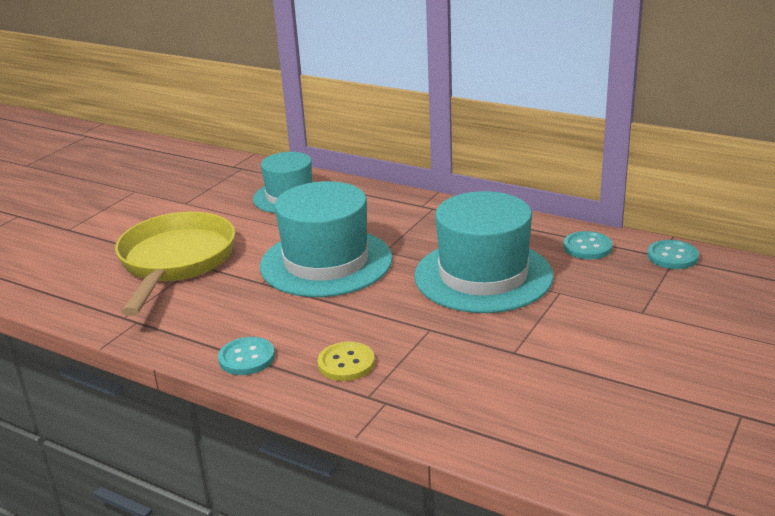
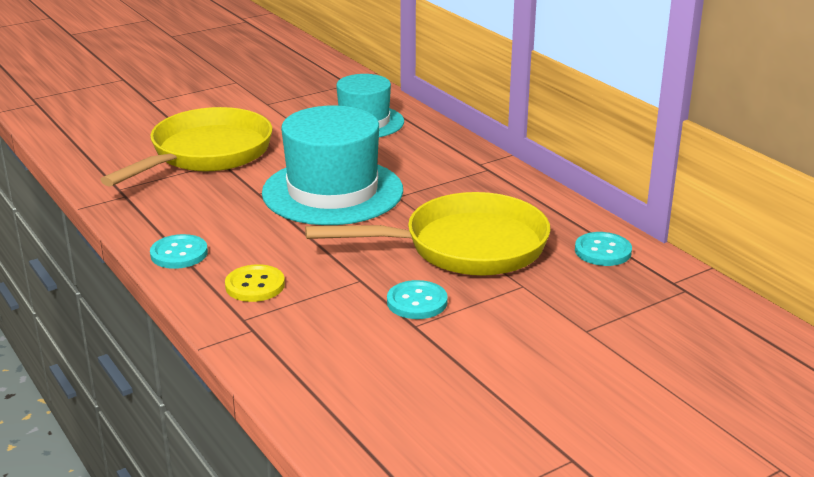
camera: 25 degrees right, 0 degrees up
(483, 276) = (464, 247): turquoise hat -> yellow pan
(672, 256) = (685, 287): turquoise button -> turquoise button (417, 302)

